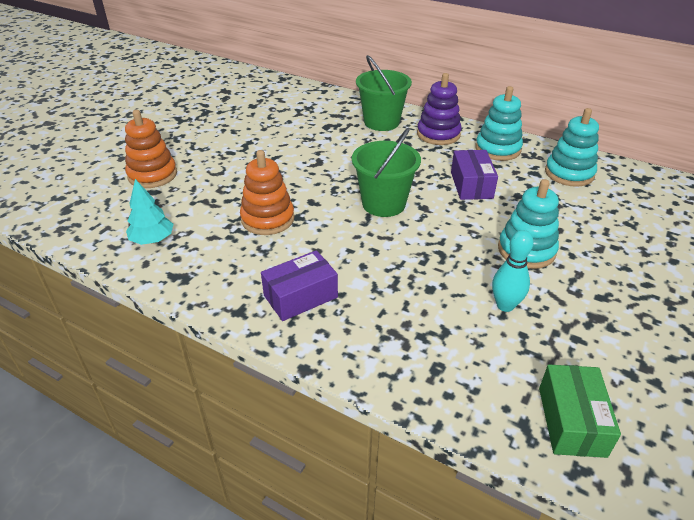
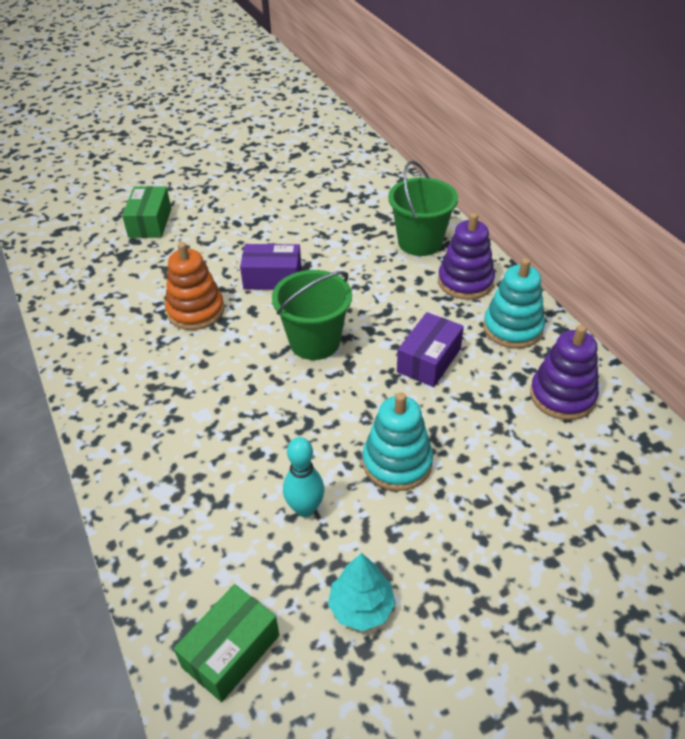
camera: 35 degrees right, 5 degrees up
(152, 175) = (150, 223): orange stacking toy -> green box
(152, 240) = (89, 291): turquoise tree -> turquoise tree (361, 607)
(300, 296) = (143, 403): purple box -> purple box (272, 278)
(569, 173) = (562, 396): turquoise stacking toy -> purple stacking toy

